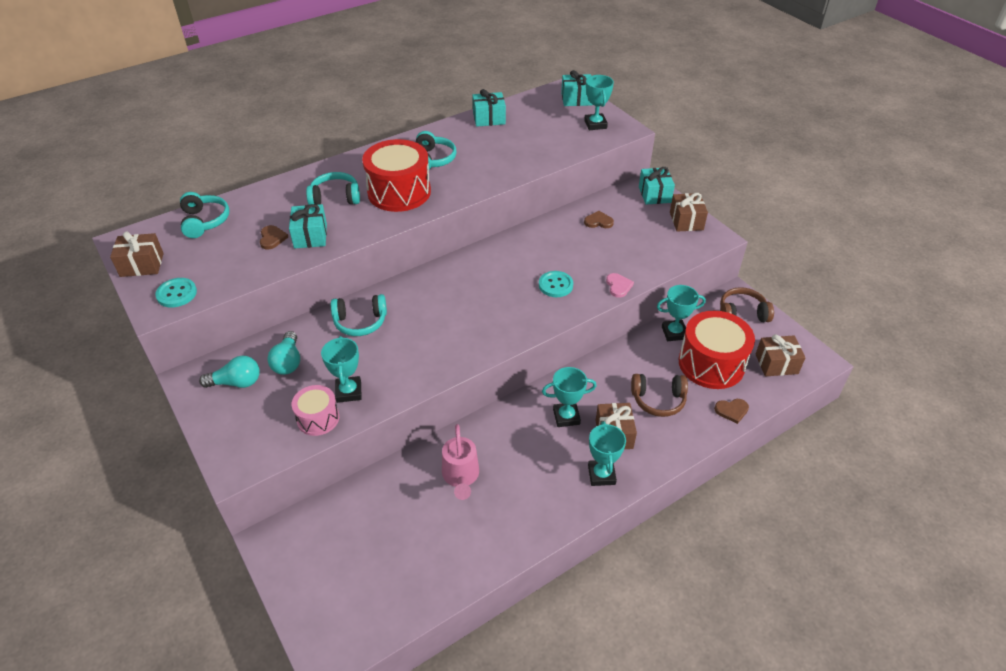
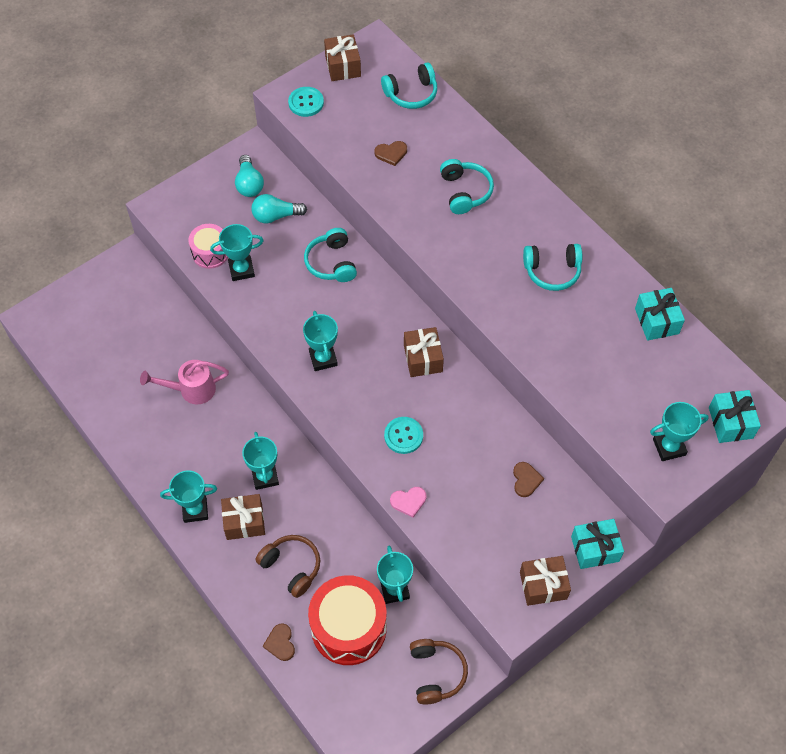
camera: 85 degrees right, 15 degrees up
(310, 236) = (398, 183): turquoise gift -> none
(399, 192) = (483, 248): red drum -> none
(469, 333) = (323, 358): none -> turquoise trophy
(658, 400) = (291, 567): brown headphones -> brown headphones turned 135 degrees clockwise
(776, 364) = (354, 703): brown gift -> brown gift (423, 358)

